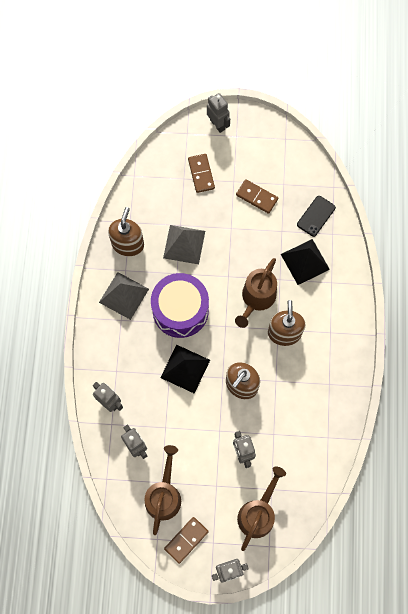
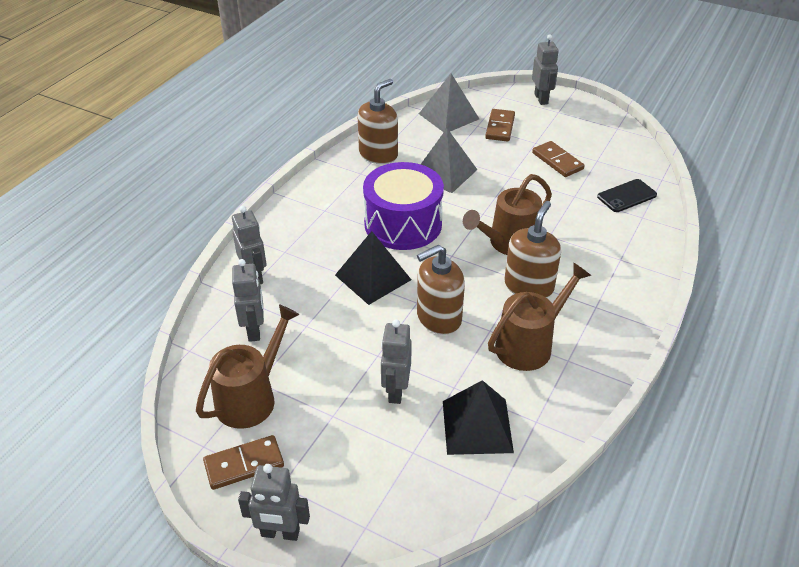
camera: 25 degrees right, 30 degrees down
(124, 295) = (343, 191): grey pyramid -> grey pyramid (449, 116)
(258, 513) = (374, 474): brown watering can -> brown watering can (529, 344)
(305, 261) = (592, 230): black pyramid -> black pyramid (477, 426)

